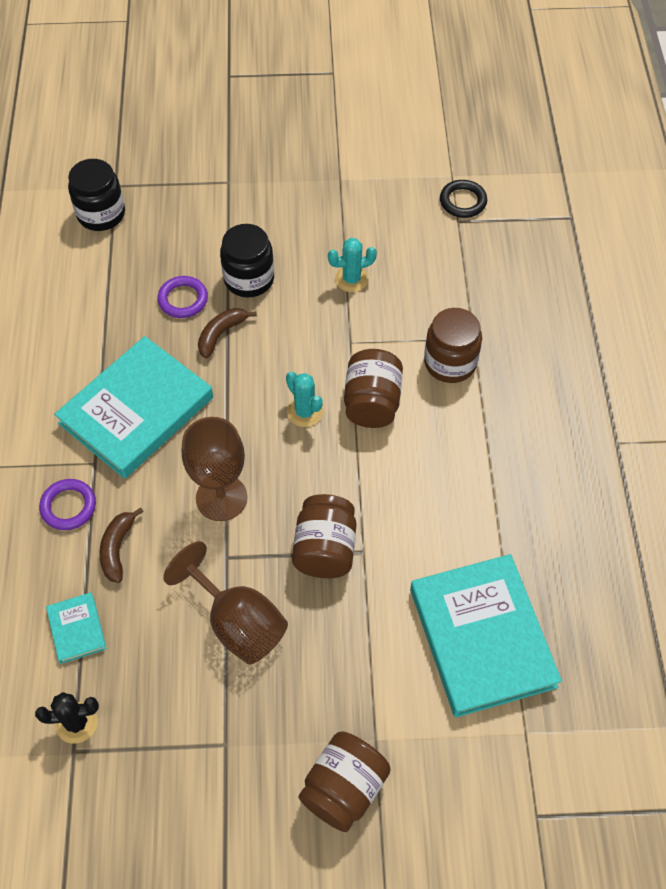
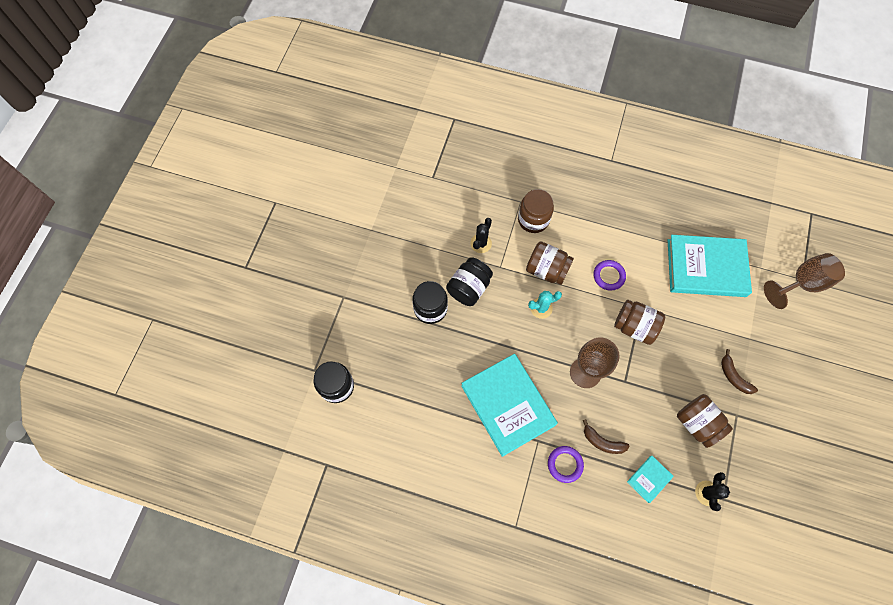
camera: 70 degrees left, 10 degrees up
(77, 629) = (649, 479): turquoise book -> turquoise book turned 45 degrees counterclockwise
(183, 299) = (431, 353): purple ring -> purple ring (609, 276)
(221, 334) = (467, 338): brown banana -> brown banana (734, 376)
(238, 623) = (667, 387): brown goblet -> brown goblet (802, 283)
(300, 314) = (469, 288): none -> black jar
(344, 788) = (772, 362): brown jar -> brown jar (697, 423)
(351, 279) = (453, 250): turquoise cactus -> none
(377, 308) = (481, 243): none -> black cactus
(463, 201) = (418, 169): black ring -> none

